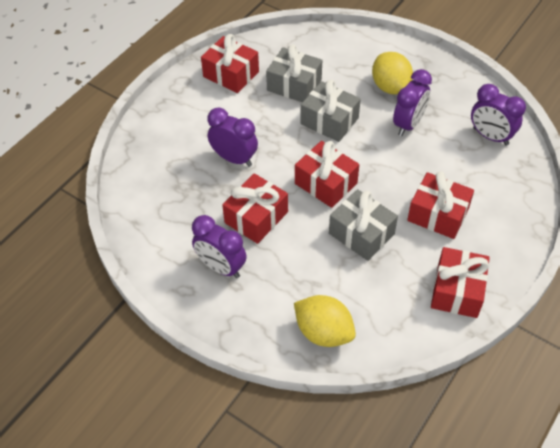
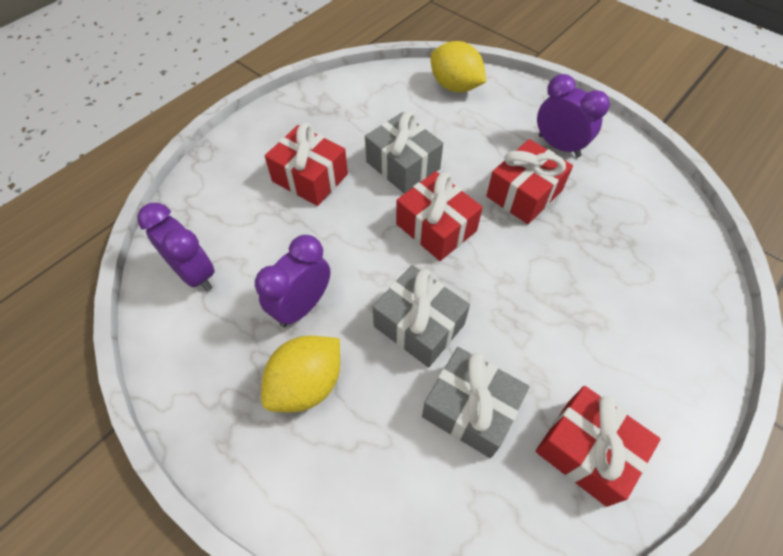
camera: 175 degrees left, 5 degrees up
(234, 159) = (560, 275): purple clock -> none
(390, 87) = (307, 384): yellow lemon -> yellow lemon turned 60 degrees clockwise
(457, 291) = (320, 107): red gift -> none

